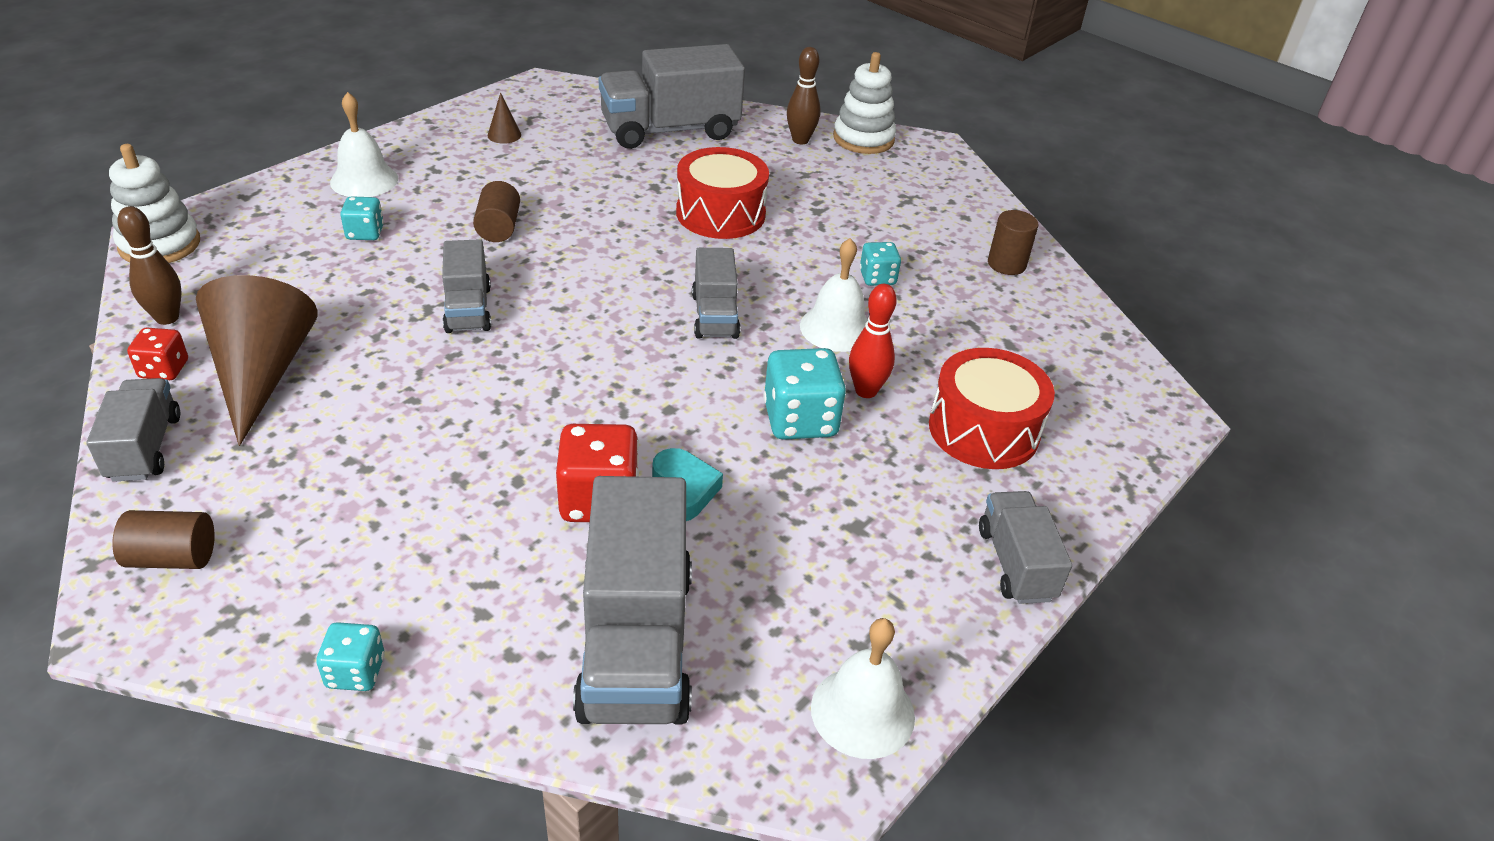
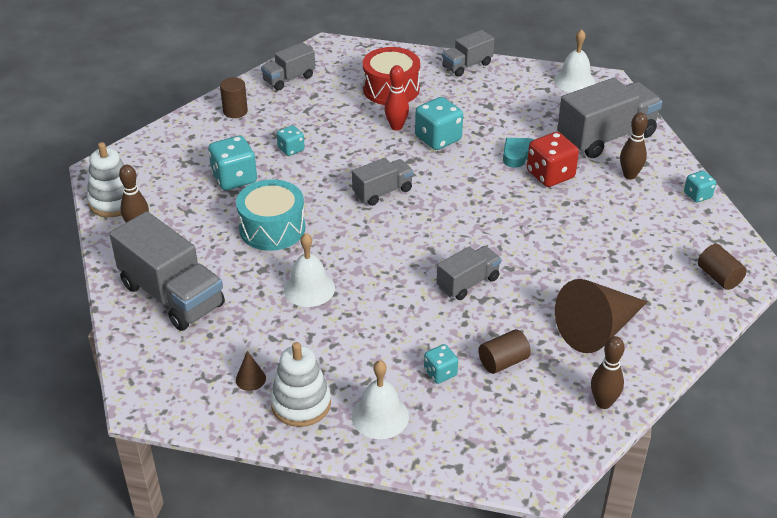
camera: 115 degrees left, 0 degrees up
(145, 448) = (685, 333): grey truck -> grey truck (289, 79)
(160, 244) = (550, 467): white stacking toy -> white stacking toy (301, 404)
(164, 369) = (637, 369): red dice -> none
(498, 228) = (376, 315): brown cylinder -> brown cylinder (503, 362)
(502, 606) = (629, 175): none -> brown bowling pin
(720, 213) = (272, 228): red drum -> turquoise drum
(836, 328) = (353, 149): white bell -> white bell (309, 288)
(845, 219) = (234, 178): none -> turquoise dice

